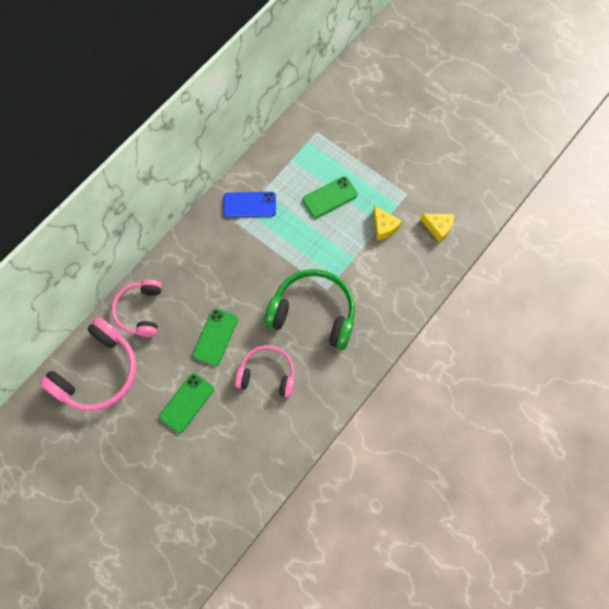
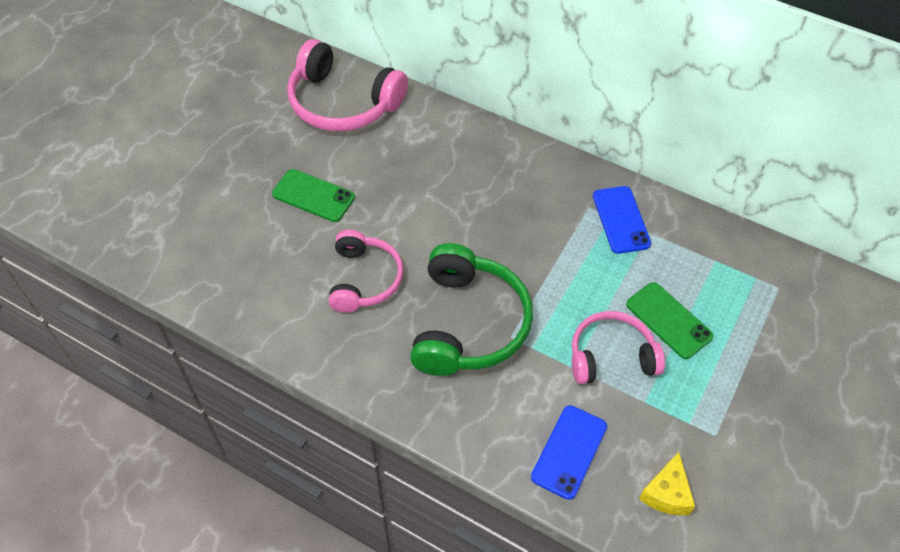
camera: 80 degrees right, 15 degrees down
(140, 311) = (431, 128): pink headphones -> pink headphones (611, 356)
(215, 337) = (409, 211): green phone -> none
(384, 227) = (641, 405): yellow cheese -> none
(408, 272) = (569, 452): none -> blue phone

